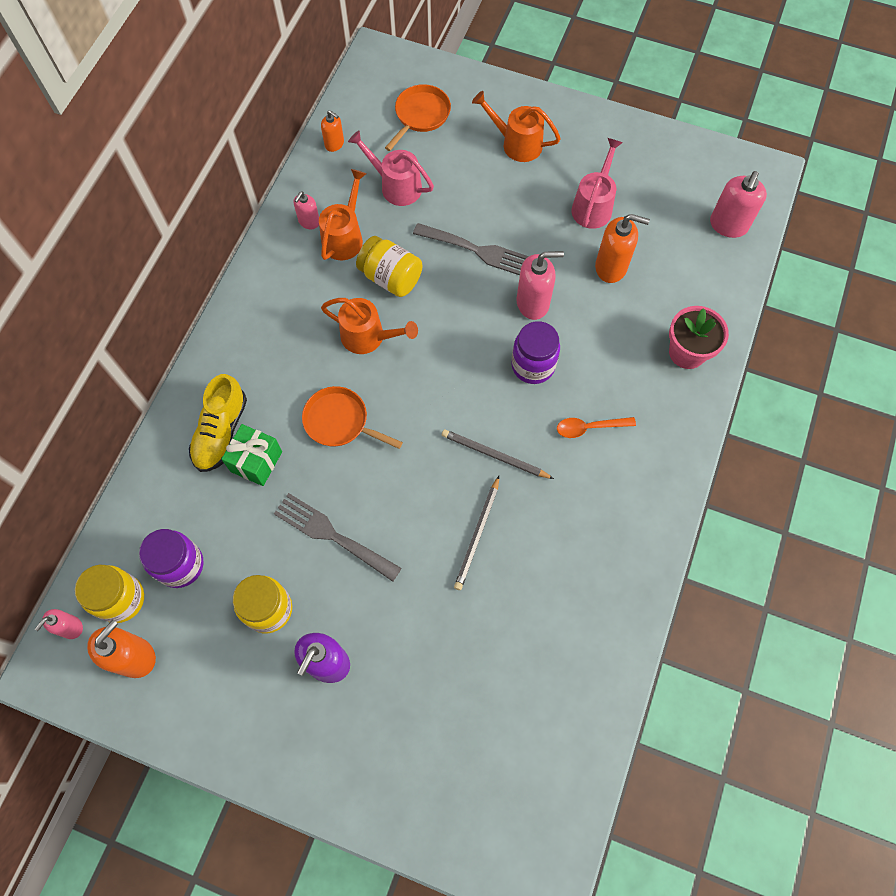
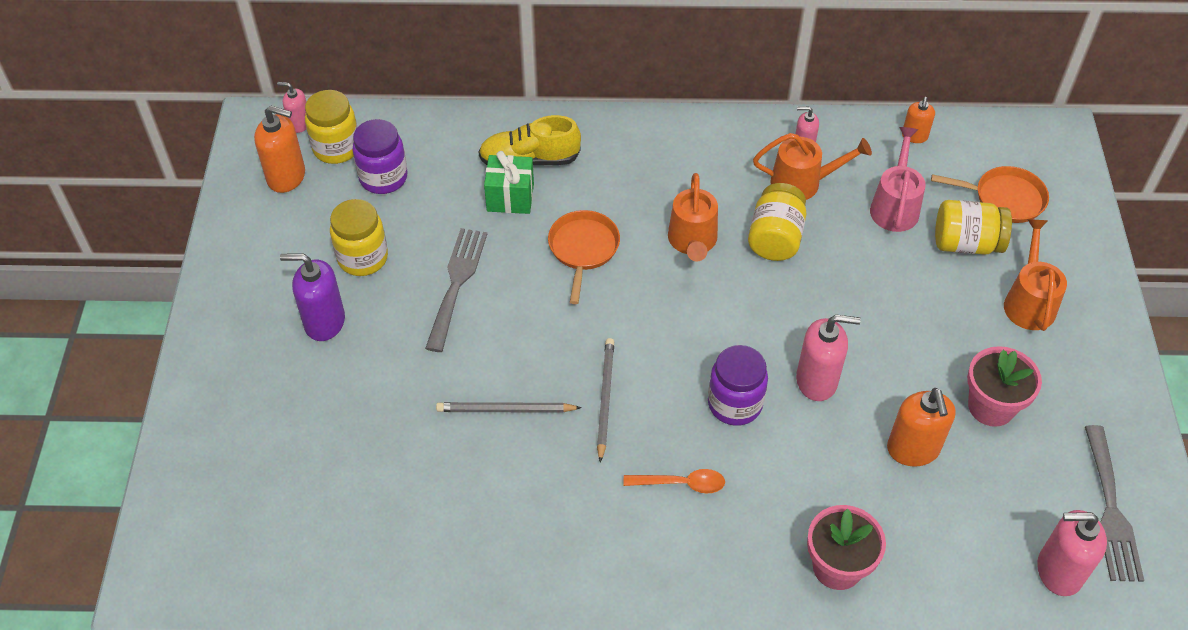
camera: 70 degrees right, 15 degrees down
(450, 157) = (966, 243): none -> yellow jar
(478, 251) = (856, 307): grey fork -> grey fork (1111, 510)
(533, 303) = (817, 381): pink soap dispenser -> pink soap dispenser turned 60 degrees counterclockwise
(589, 427) = (682, 484): orange spoon -> orange spoon turned 120 degrees clockwise
(593, 205) = (991, 406): pink watering can -> pink flower pot

